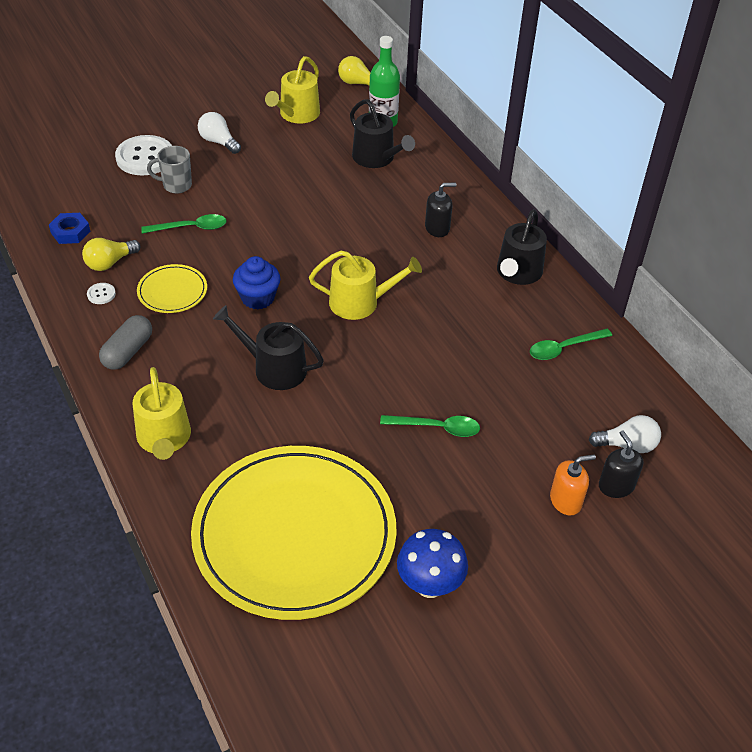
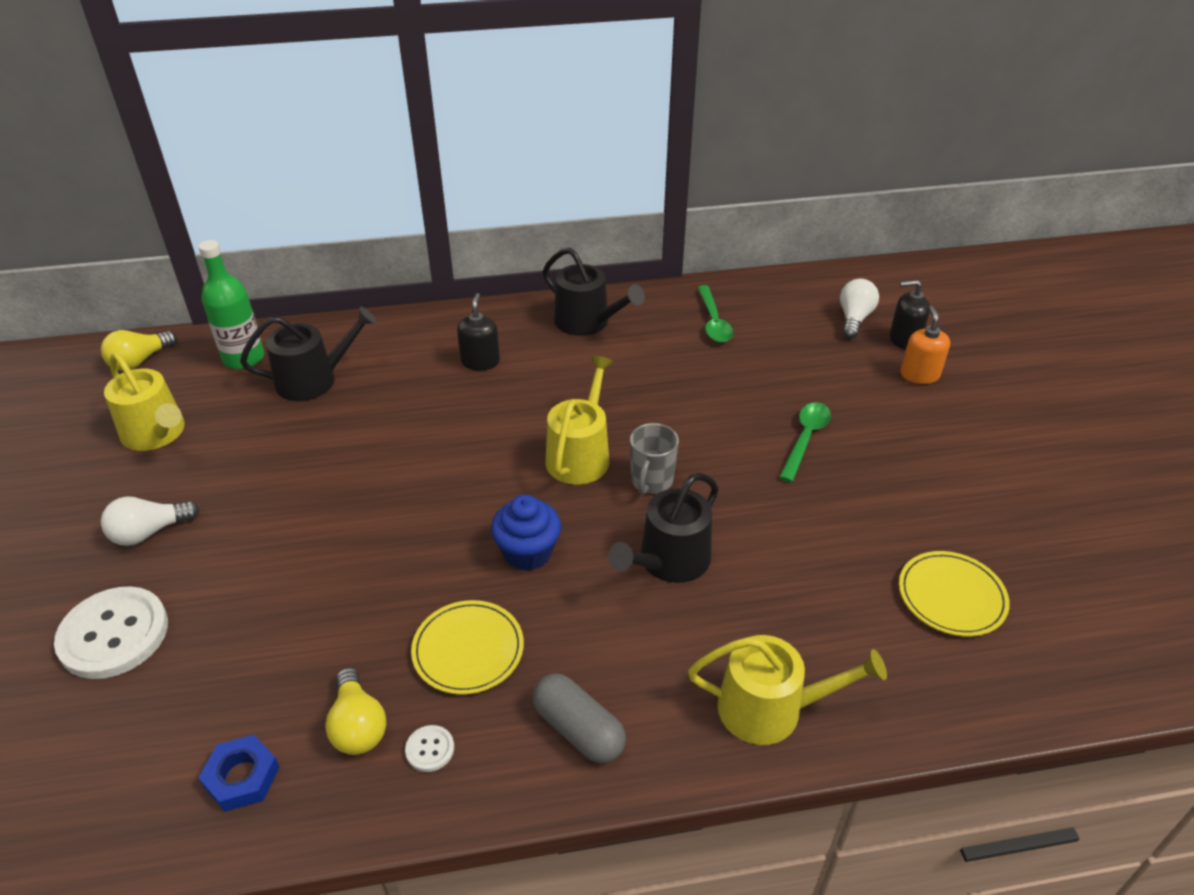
camera: 70 degrees left, 5 degrees down
(176, 185) = (219, 604): grey mug -> grey mug (651, 481)
(191, 228) = (335, 602): green spoon -> none
(294, 534) = (951, 596): yellow plate -> yellow plate, size x0.42
(429, 585) = (1025, 496): blue mushroom -> none

